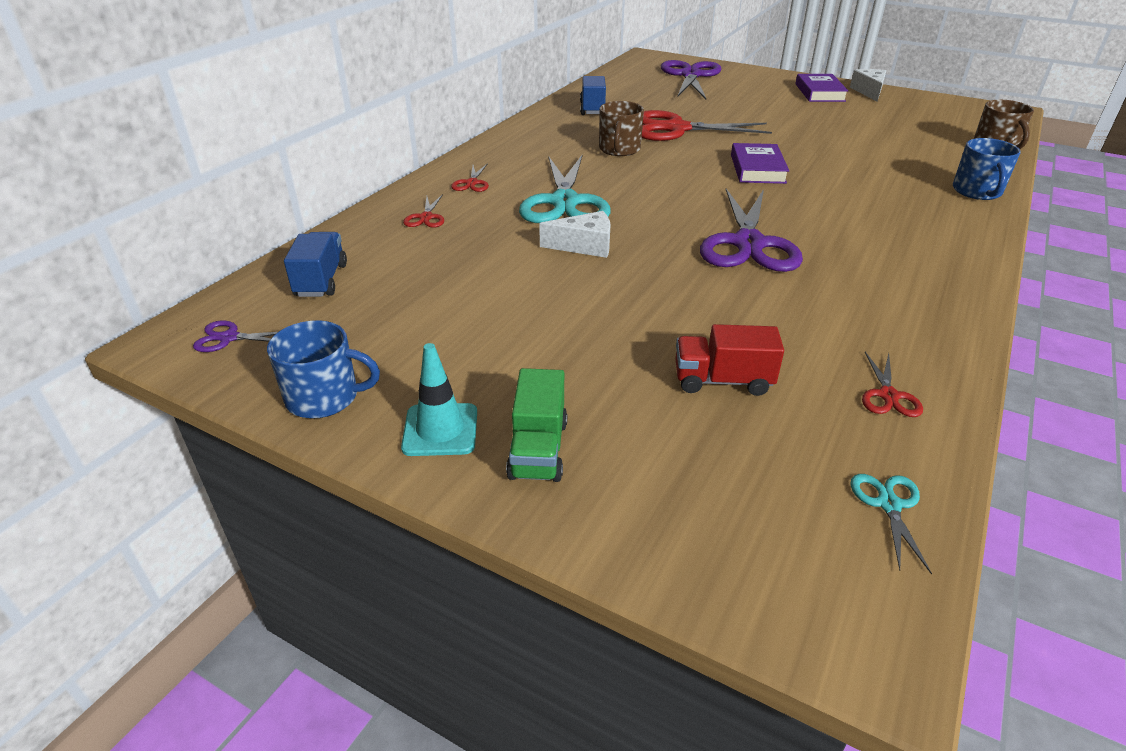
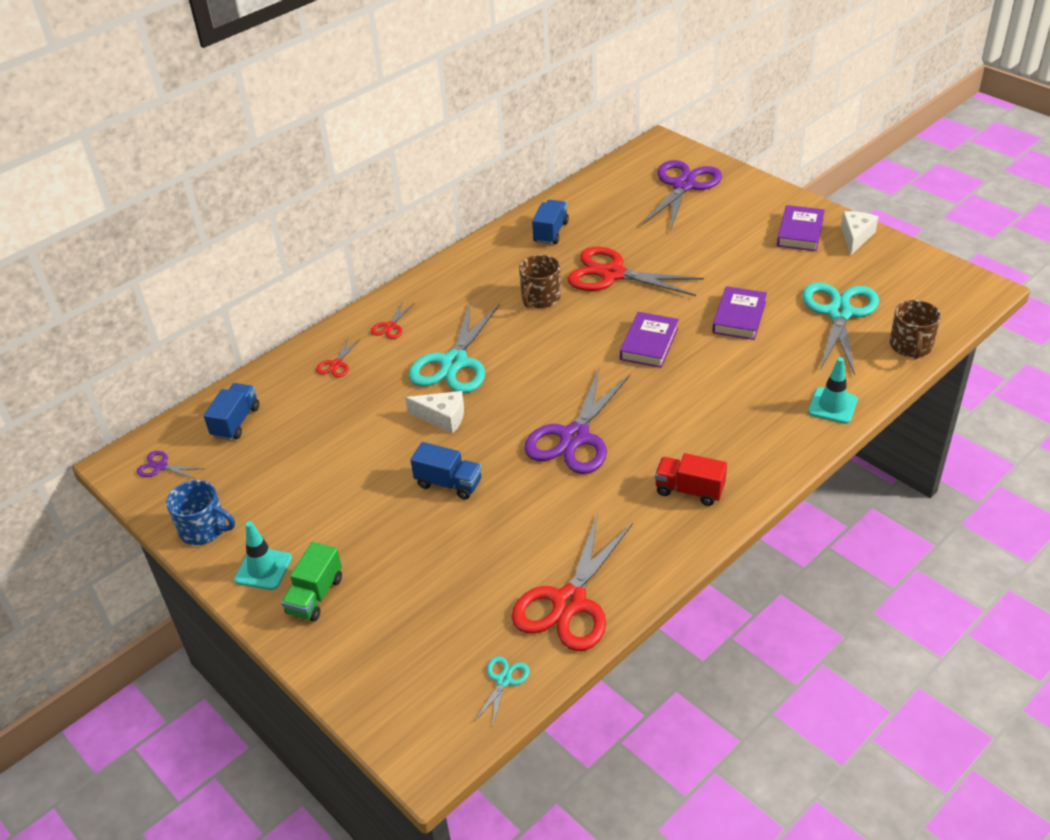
camera: 20 degrees right, 5 degrees up
(637, 301) = (449, 483): none -> blue truck
(722, 381) = (464, 567): red truck -> red truck (689, 490)
(824, 144) = (739, 317): none -> purple book
(888, 395) = (569, 602): red scissors -> red scissors, size x2.29
(909, 134) = (839, 313): none -> turquoise scissors
(977, 191) = (832, 406): blue mug -> turquoise traffic cone

